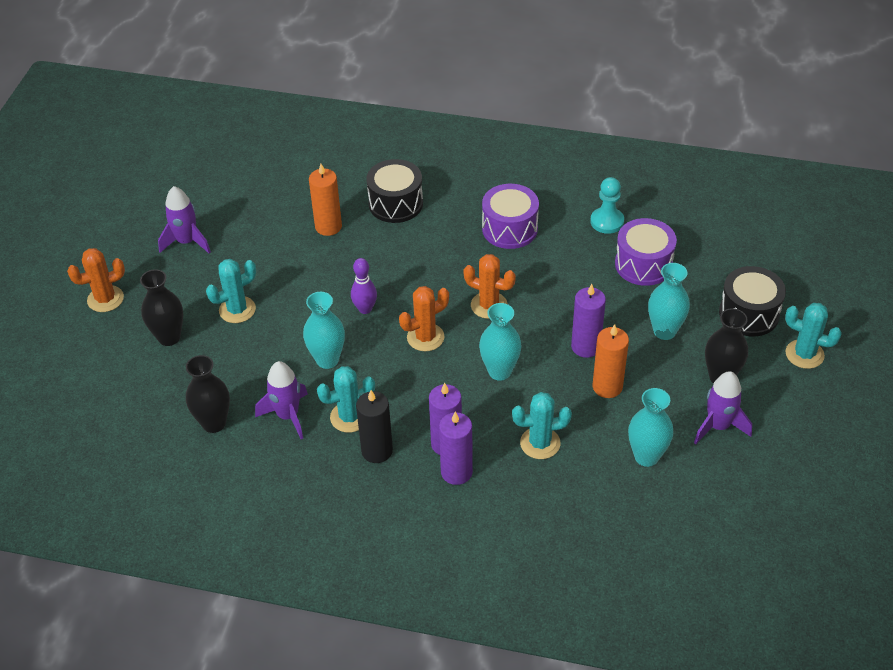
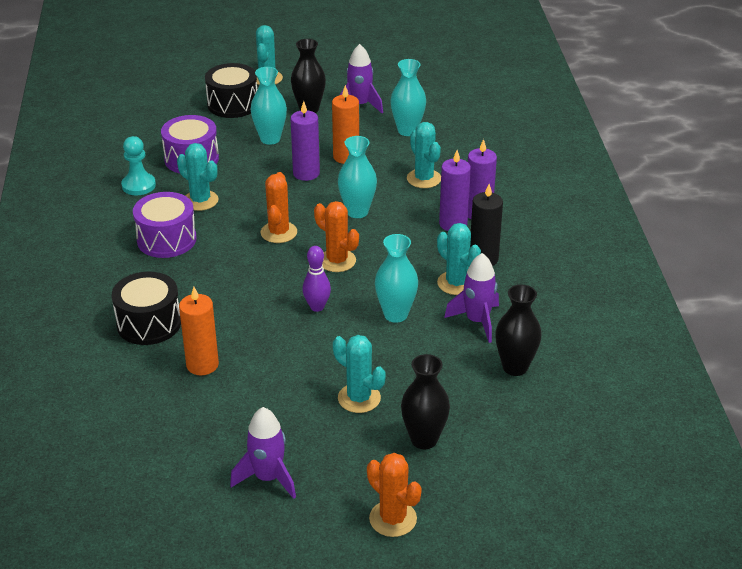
camera: 110 degrees left, 10 degrees down
(564, 260) = (200, 200): none -> turquoise cactus

